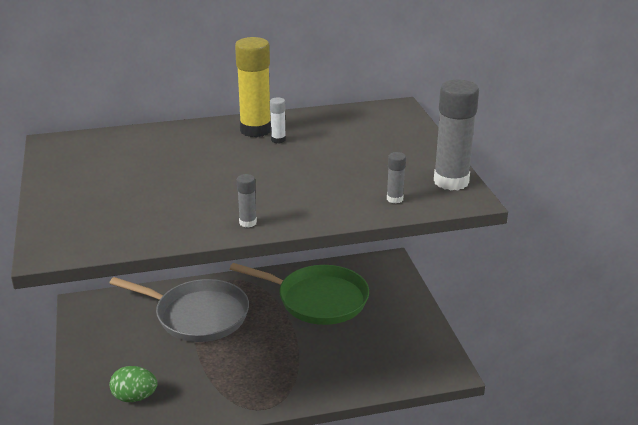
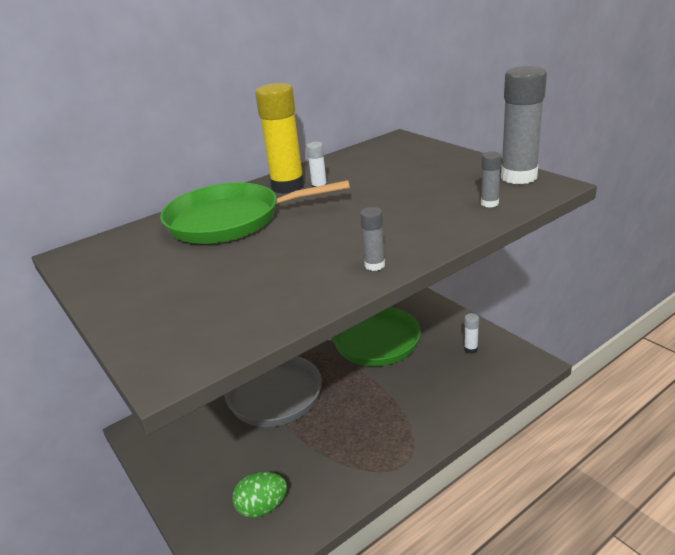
camera: 20 degrees left, 0 degrees up
(183, 149) = (230, 220): none -> green pan
(403, 337) = (471, 349): none -> white glue stick

